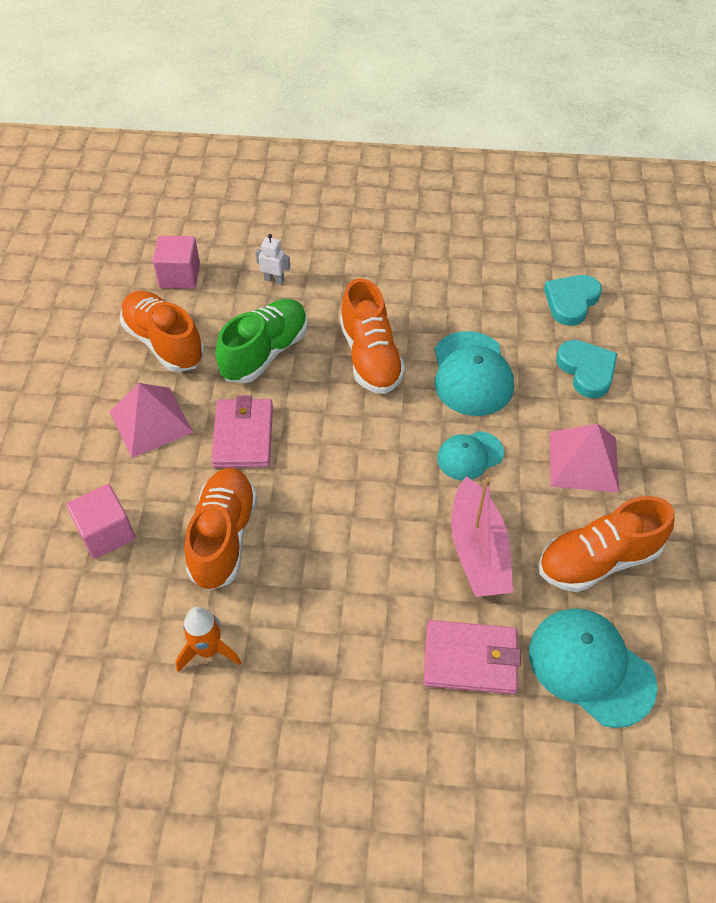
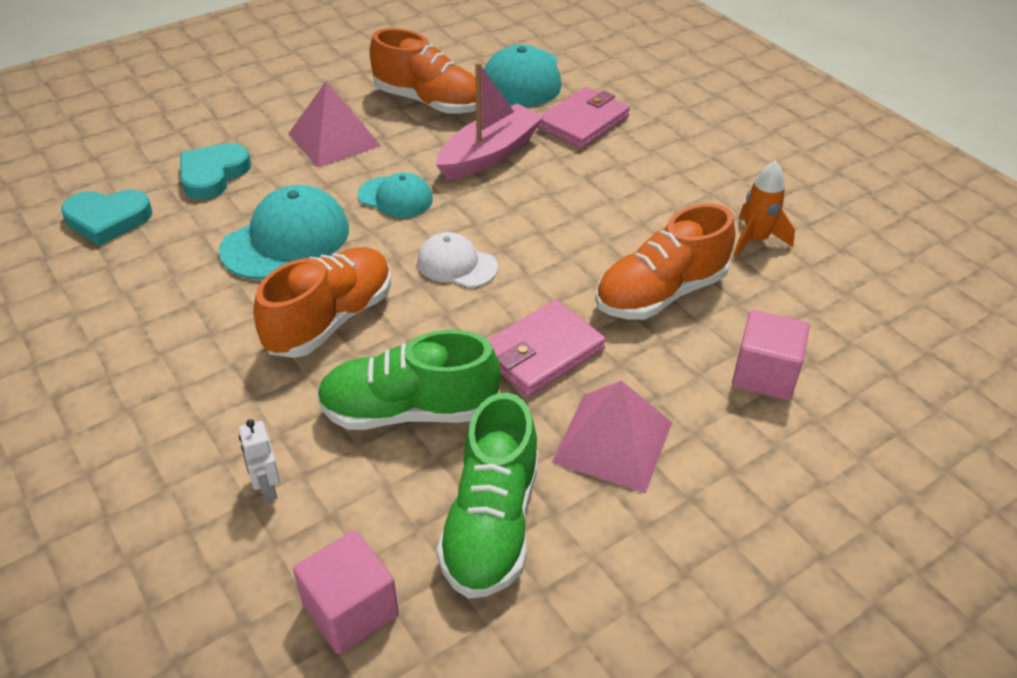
camera: 130 degrees left, 10 degrees down
(164, 343) = (491, 523): orange shoe -> green shoe
(362, 445) = (456, 264): none -> white cap
(470, 659) = (583, 122): pink wallet -> pink wallet turned 75 degrees clockwise

